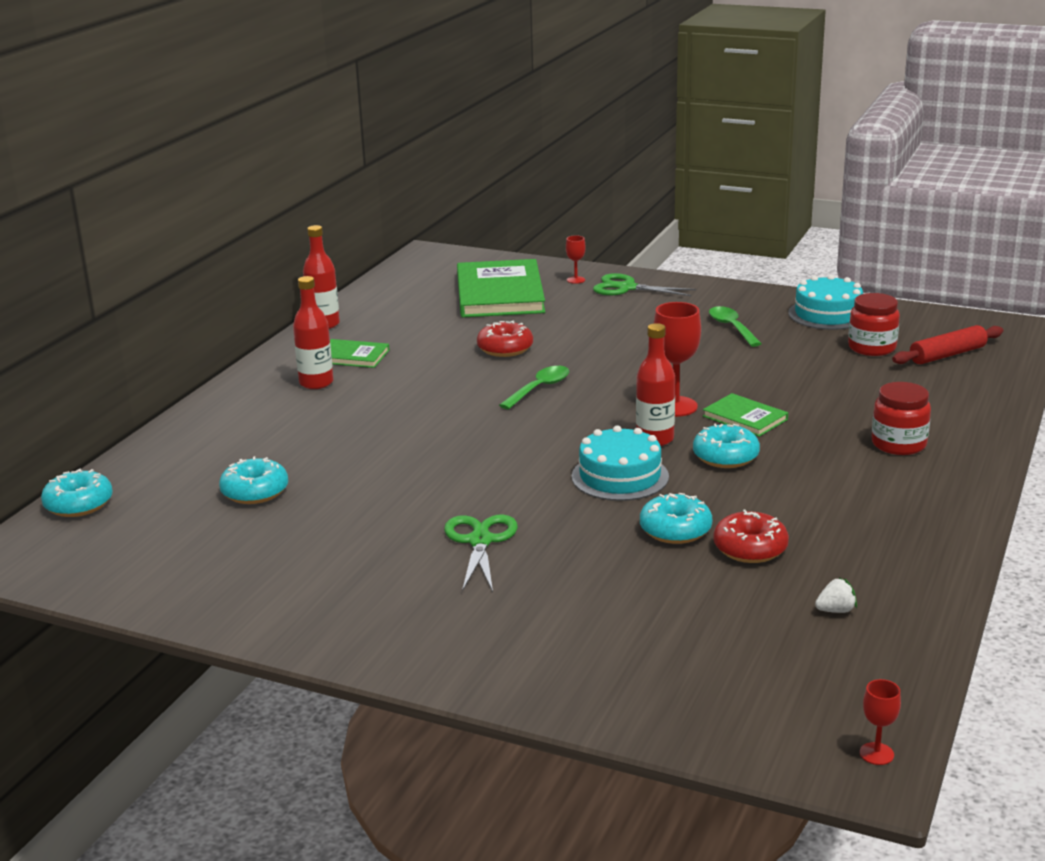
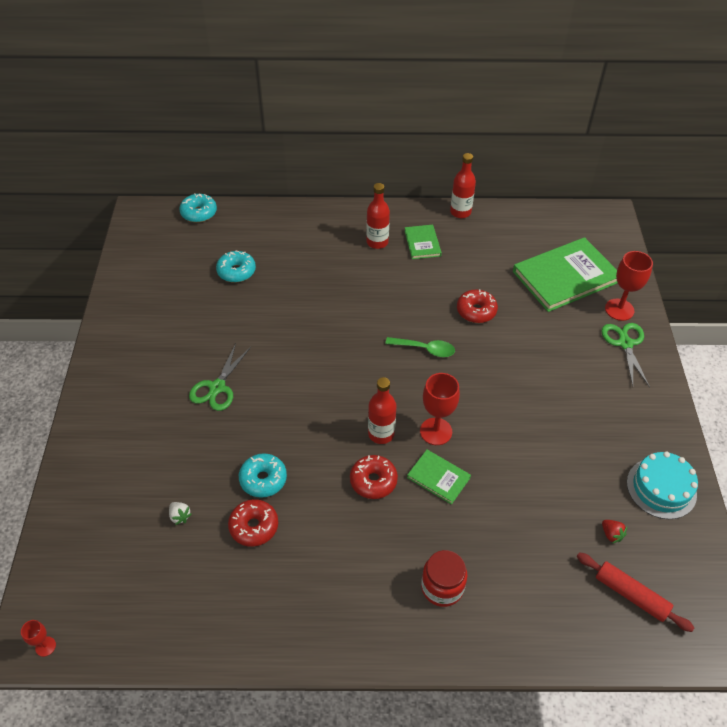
camera: 65 degrees right, 25 degrees up
(480, 541) = (217, 387): green scissors -> green scissors turned 135 degrees clockwise
(576, 280) = (619, 309): red goblet -> red goblet, size x1.95
(620, 476) = (321, 430): turquoise cake -> none
(725, 457) = (373, 481): turquoise donut -> red donut
(731, 327) = (592, 429): green spoon -> none
(745, 418) = (438, 477): green book -> green book turned 75 degrees counterclockwise
(836, 610) = (193, 593): white strawberry -> white strawberry (180, 516)
(872, 348) = (611, 534): red jar -> red strawberry

